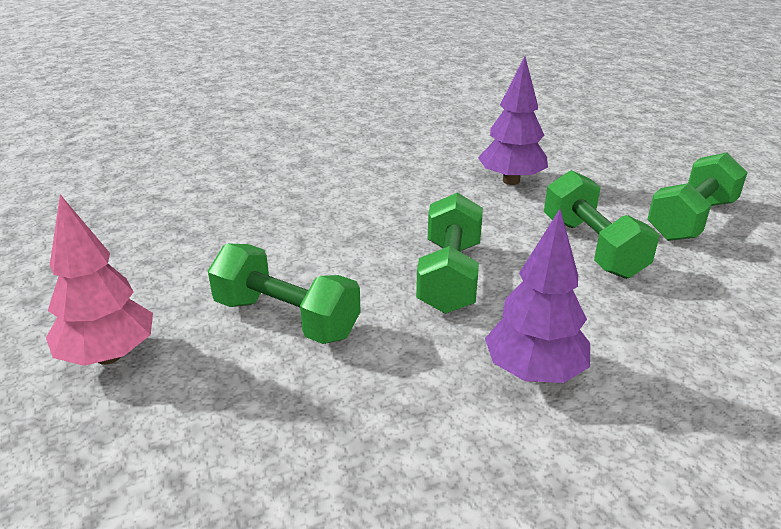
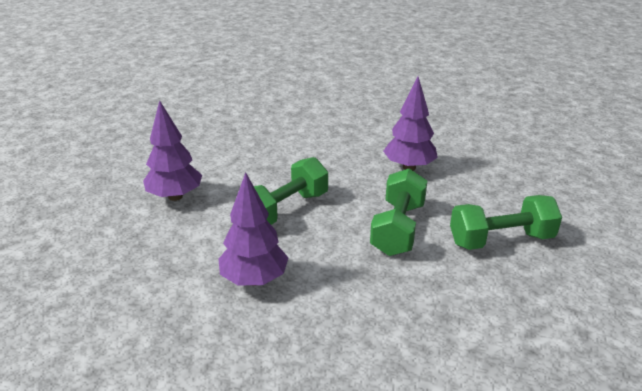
camera: 35 degrees right, 0 degrees up
(109, 356) = (84, 181): pink tree -> none
(286, 318) = (175, 196): green dumbbell -> purple tree

